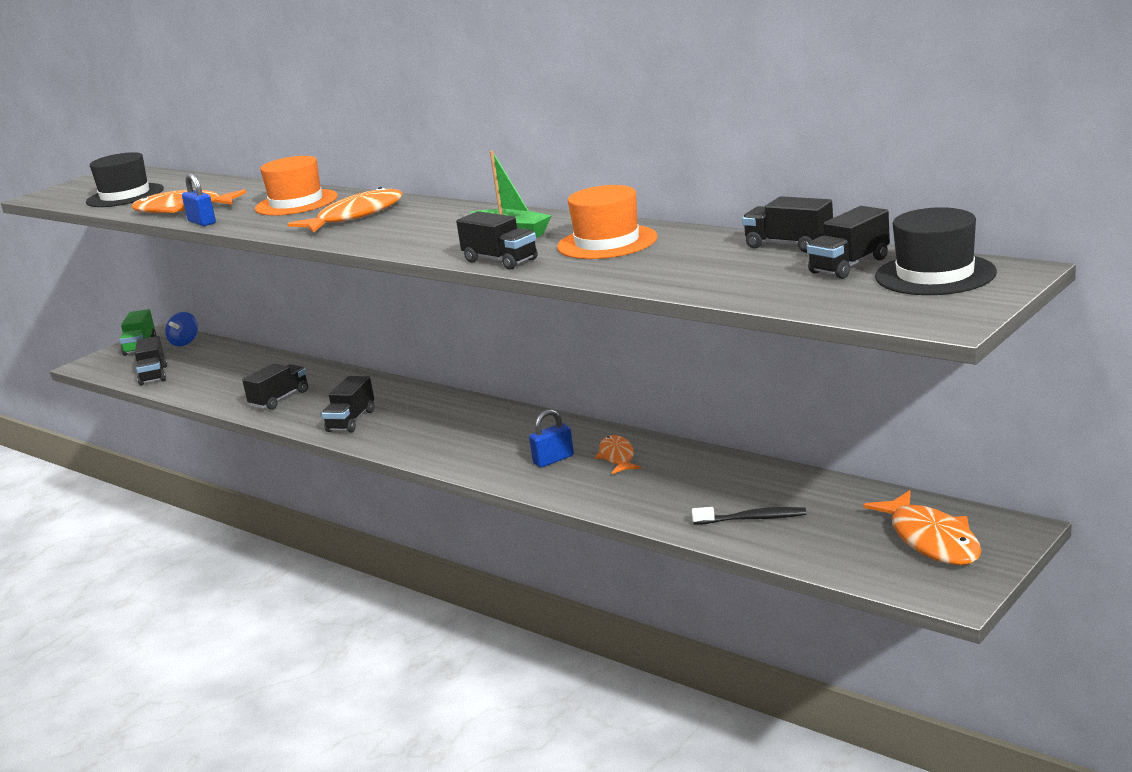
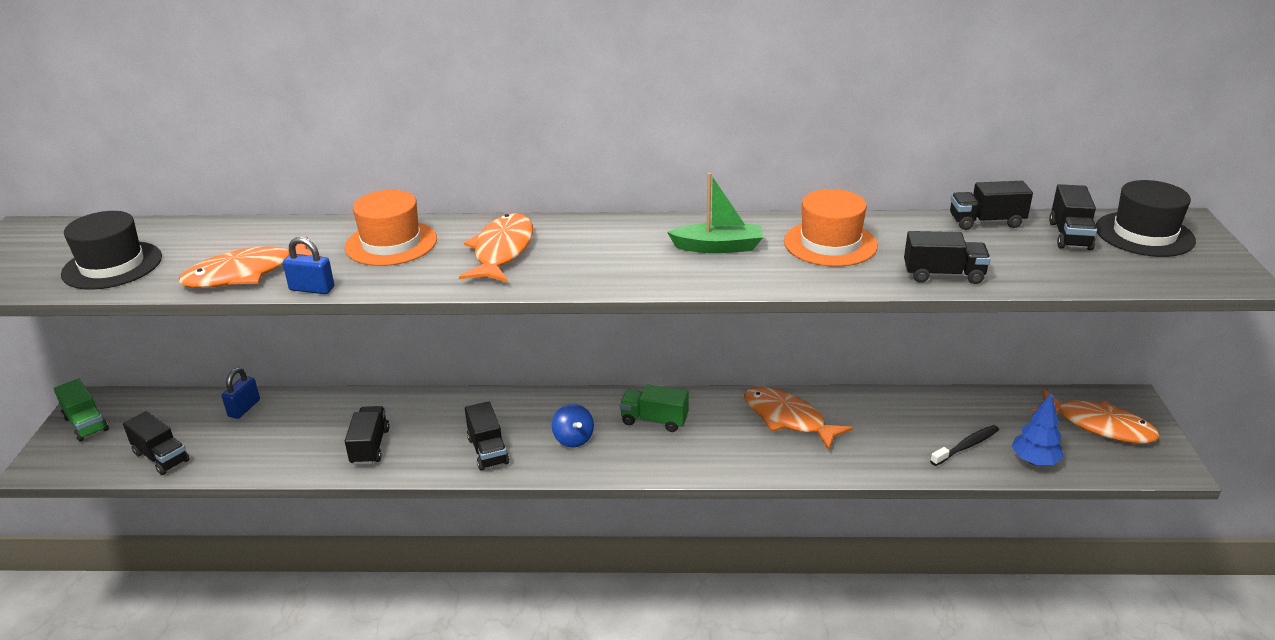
camera: 40 degrees left, 10 degrees up
(185, 342) = (144, 405): blue spinning top -> blue spinning top (573, 439)
(500, 260) = (769, 282): black truck -> black truck (943, 275)
(503, 431) = (654, 420): none -> green truck
(553, 460) = (740, 437): blue padlock -> blue padlock (244, 408)
(617, 457) = (788, 419): orange fish -> orange fish, size x1.62
(803, 548) = (1034, 461): none -> blue tree

